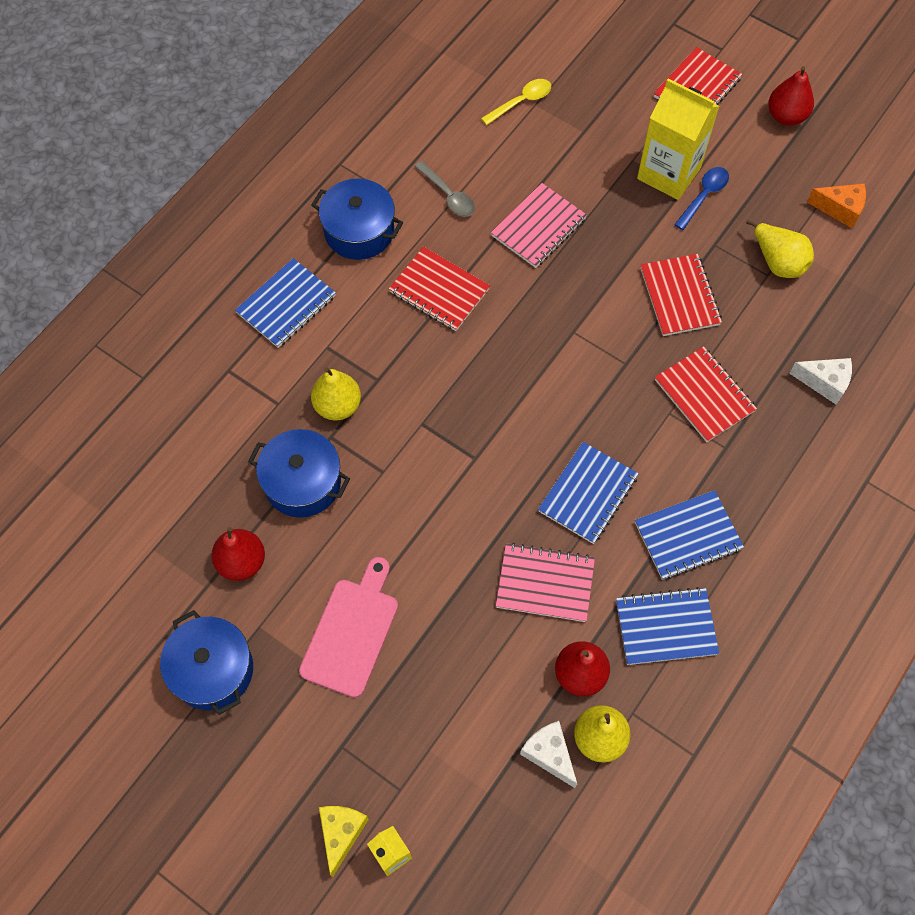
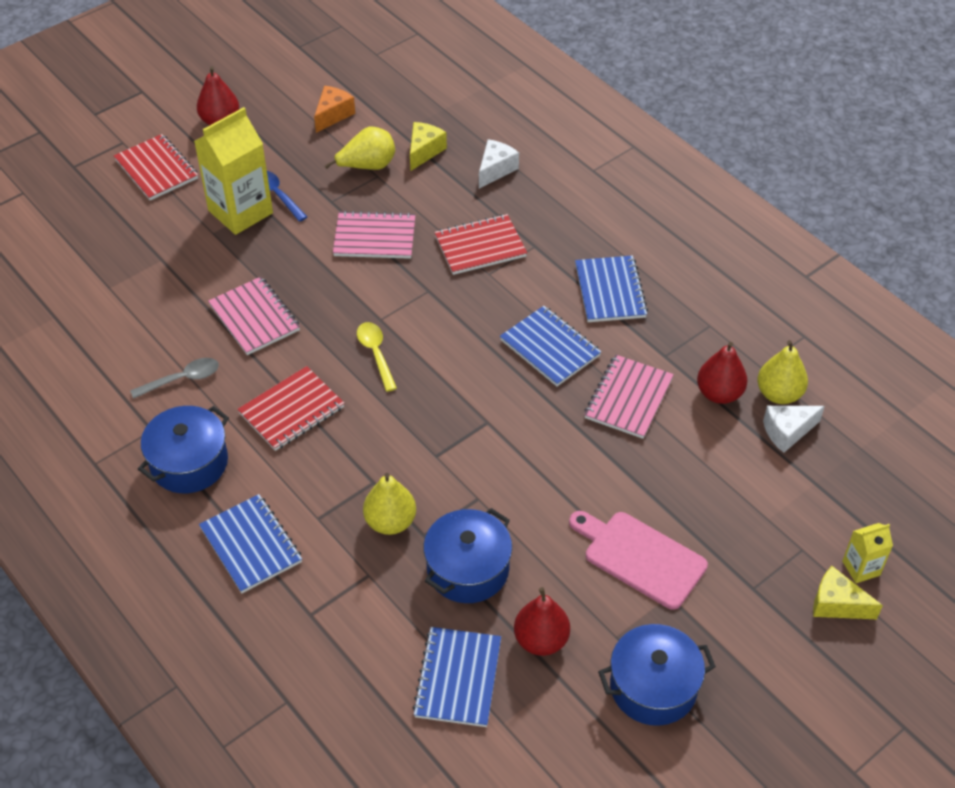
camera: 75 degrees left, 15 degrees down
(521, 102) = (100, 297): yellow spoon -> yellow spoon (376, 354)
(665, 627) = (689, 326): blue notebook -> blue notebook (458, 678)
(679, 296) = (374, 237): red notebook -> pink notebook
(823, 307) = (424, 151): none -> yellow cheese

